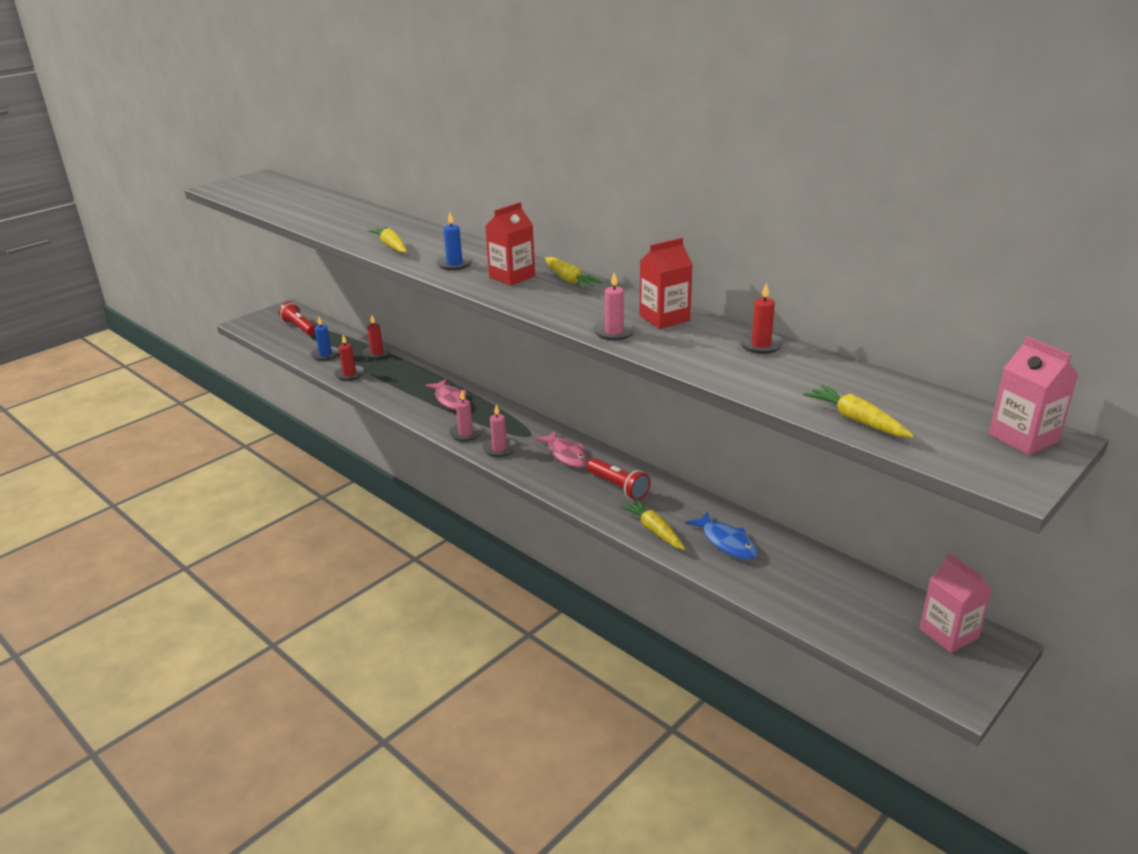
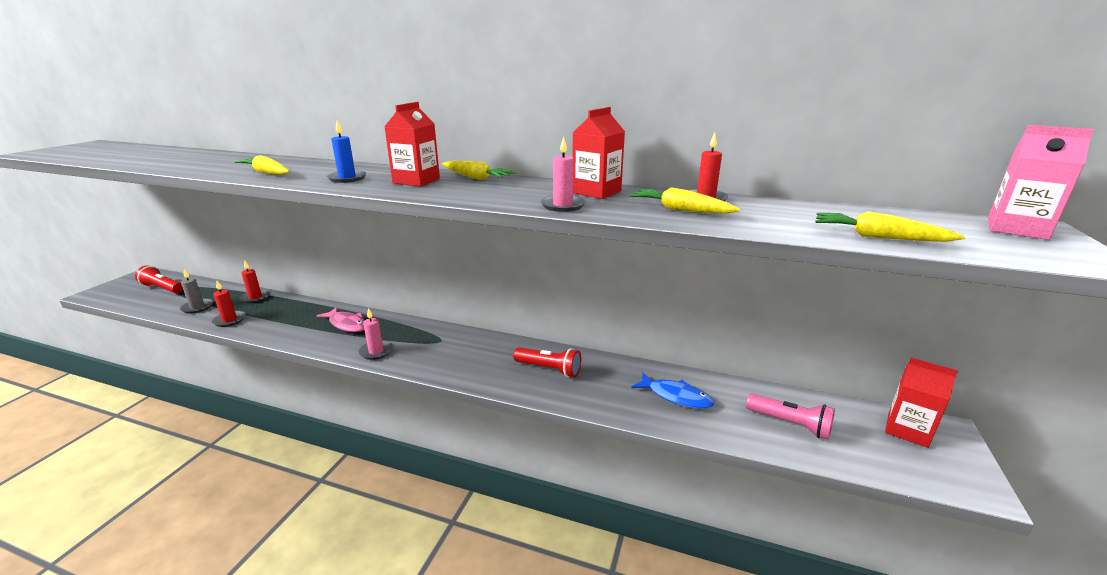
camera: 25 degrees left, 5 degrees down
(325, 355) = (197, 307): blue candle -> grey candle
(499, 449) = (417, 358): pink candle -> none
(566, 455) = (484, 351): pink fish -> none
(654, 530) = (608, 401): yellow carrot -> yellow carrot (680, 210)
(822, 595) = (790, 424): none -> pink flashlight
(948, 633) = (907, 430): pink carton -> red carton

